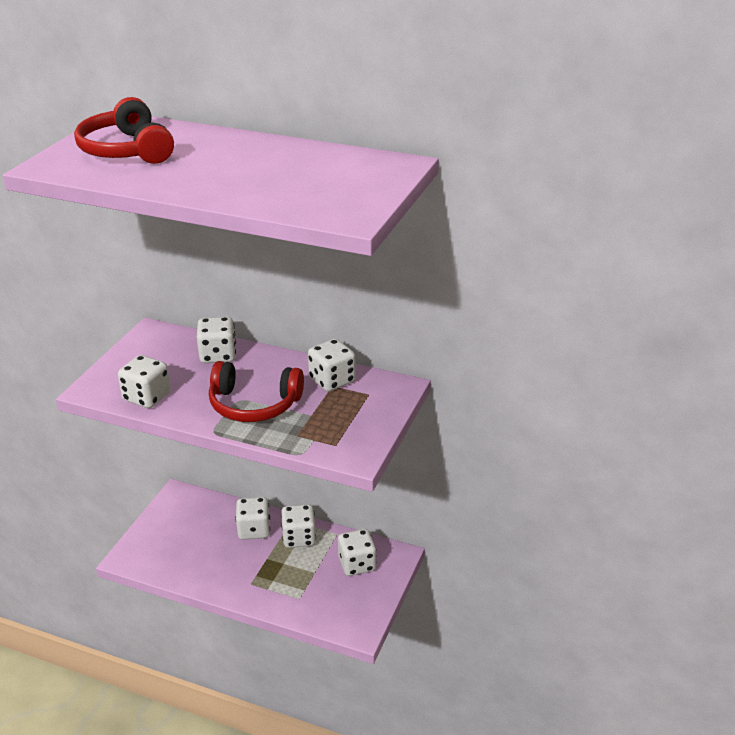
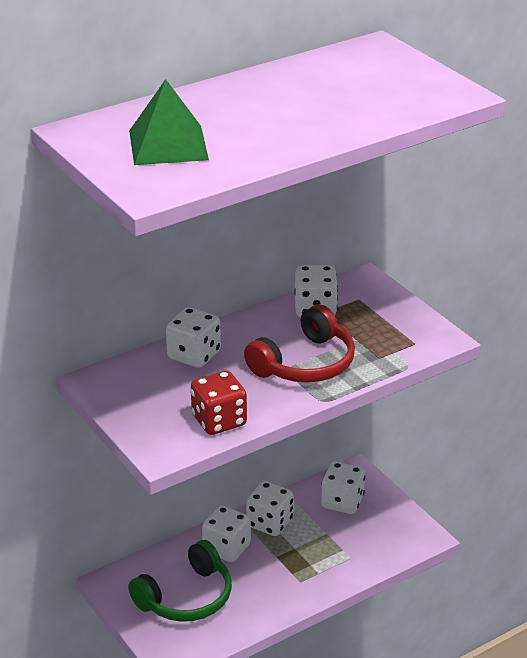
camera: 55 degrees left, 0 degrees up
(126, 150) = (168, 145): red headphones -> green pyramid
(147, 397) = (219, 421): white dice -> red dice
(189, 535) = (186, 597): none -> green headphones

